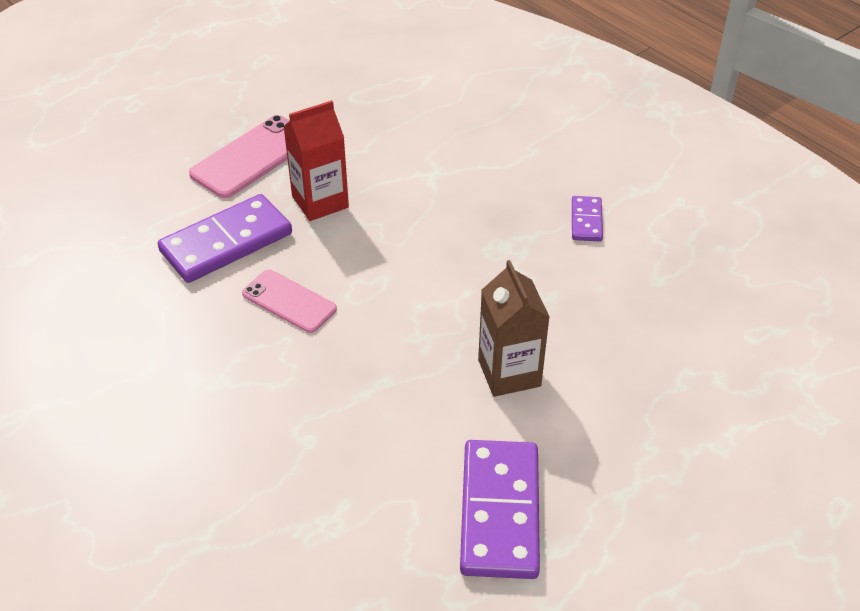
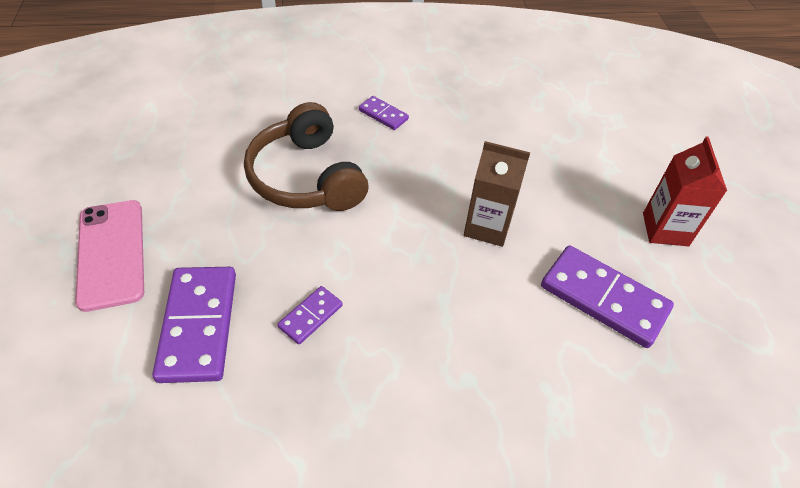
camera: 60 degrees left, 5 degrees up
(289, 301) = (310, 316): pink phone -> purple domino
(320, 202) = (217, 238): red carton -> red carton (665, 229)
(442, 215) = (306, 177): none -> brown headphones

